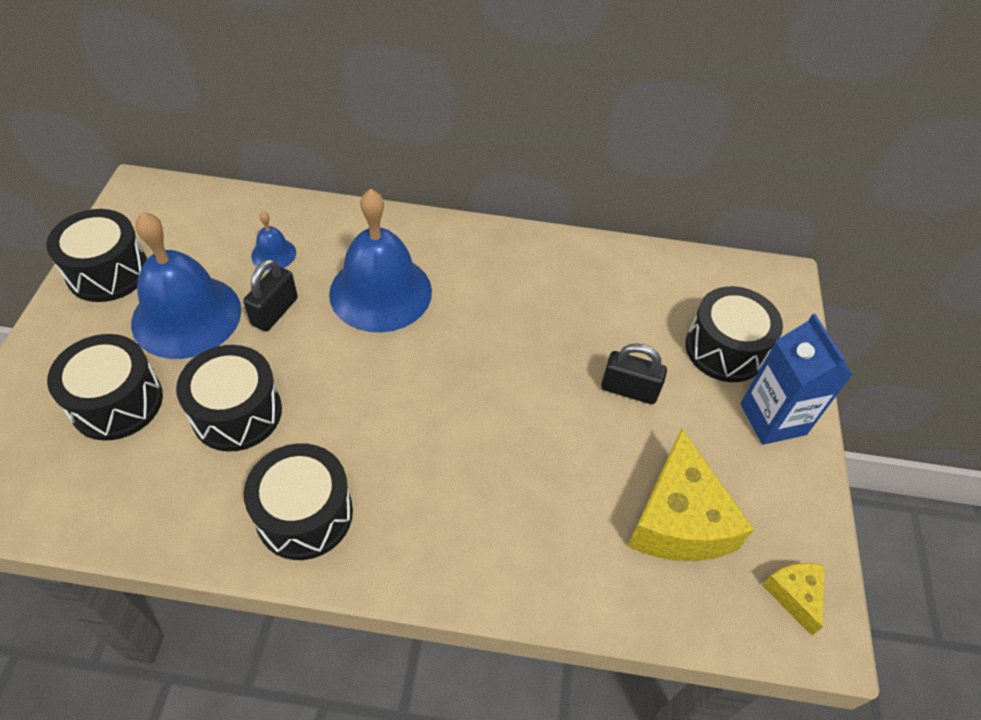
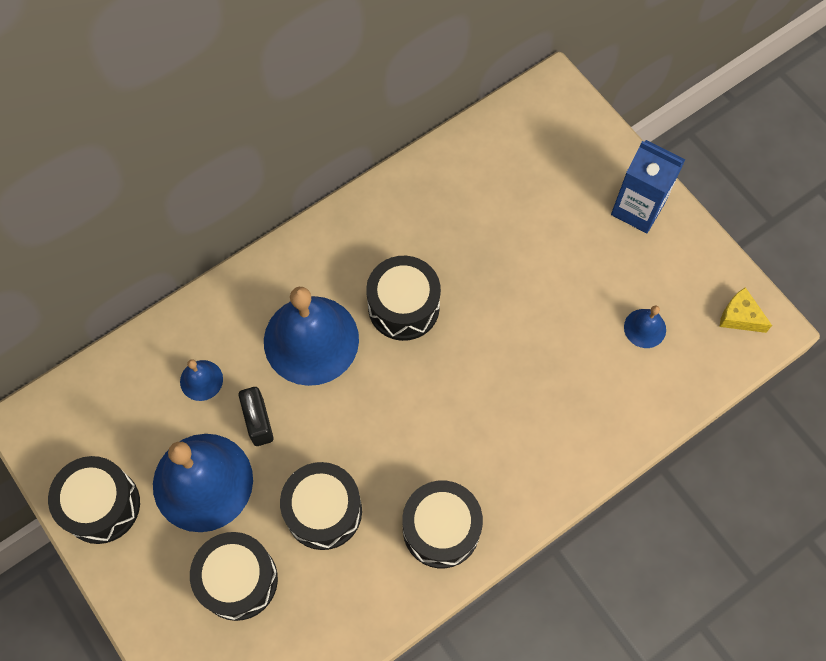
camera: 40 degrees left, 15 degrees up
(629, 390) = (540, 266): black padlock -> none
(678, 519) = (645, 328): yellow cheese -> blue bell
(724, 349) = (568, 181): black drum -> black drum (403, 307)

